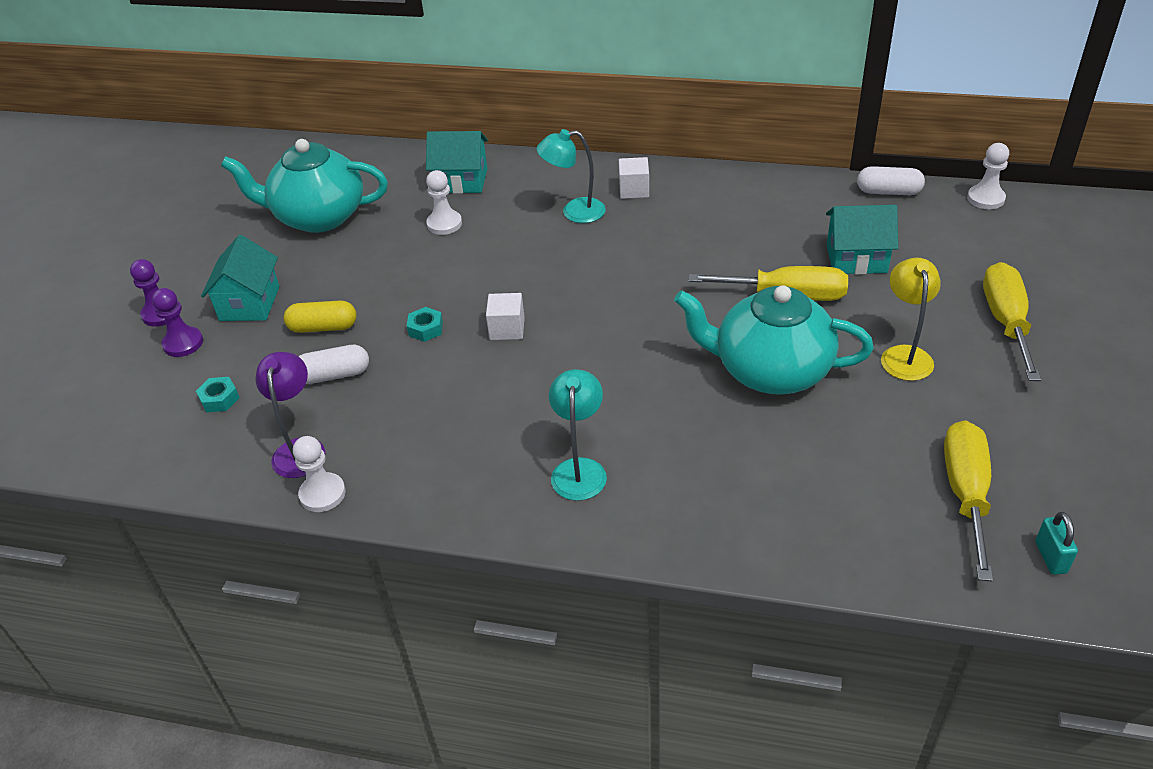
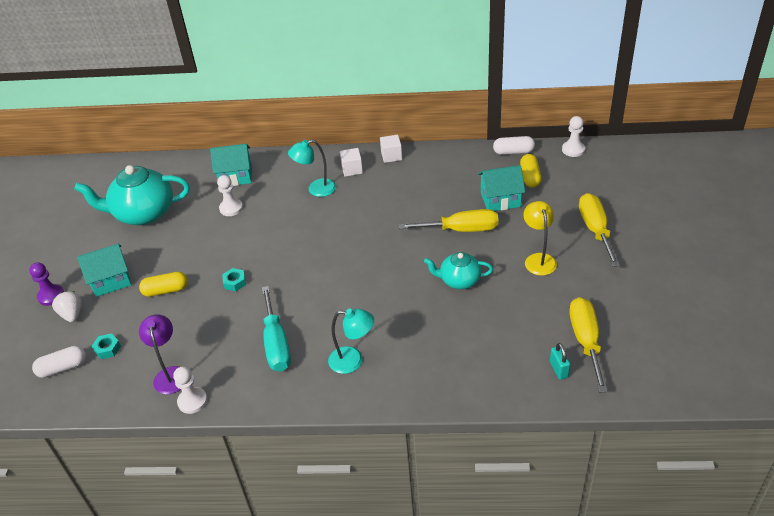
camera: 10 degrees left, 0 degrees up
(183, 343) = (72, 314): purple pawn -> white strawberry
(249, 303) = (111, 280): turquoise house -> turquoise house turned 75 degrees clockwise
(334, 375) = (181, 322): white capsule -> white capsule (62, 368)
(467, 427) = (276, 344): none -> turquoise screwdriver
(507, 329) = (288, 275): white cube -> white cube (391, 156)
(579, 469) = (353, 361): turquoise lamp -> turquoise lamp turned 105 degrees clockwise
(770, 371) = (459, 280): turquoise teapot -> turquoise teapot, size x0.56
(909, 231) = (530, 177): none -> yellow capsule
(1050, 557) = (638, 372): turquoise padlock -> turquoise padlock (558, 369)

